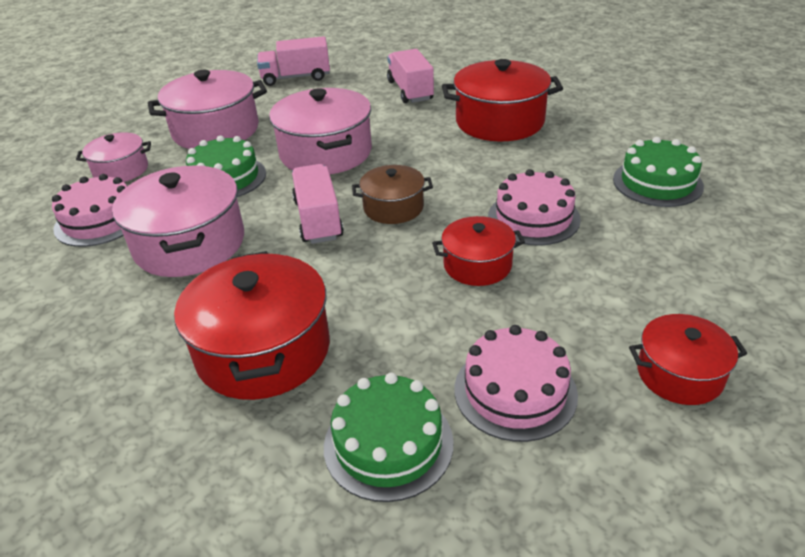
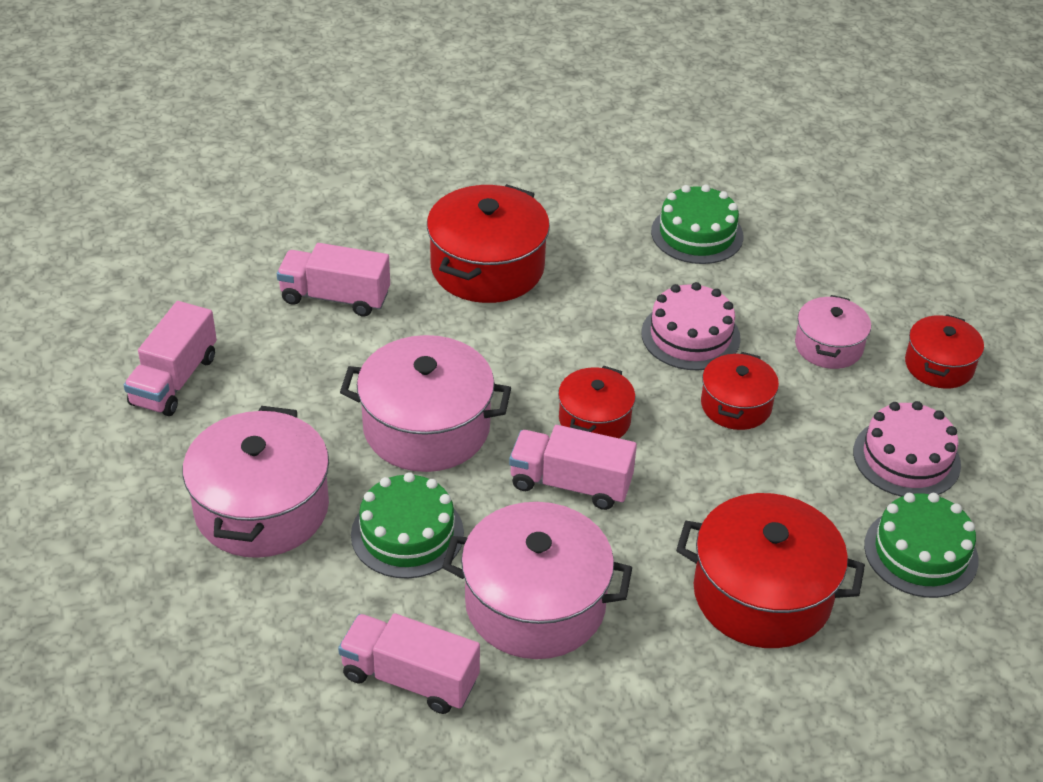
camera: 65 degrees left, 5 degrees up
(100, 220) = (410, 678): pink cake -> pink truck
(121, 170) = (288, 632): pink pot -> pink pot (828, 346)
(393, 207) = (594, 420): brown pot -> red pot

